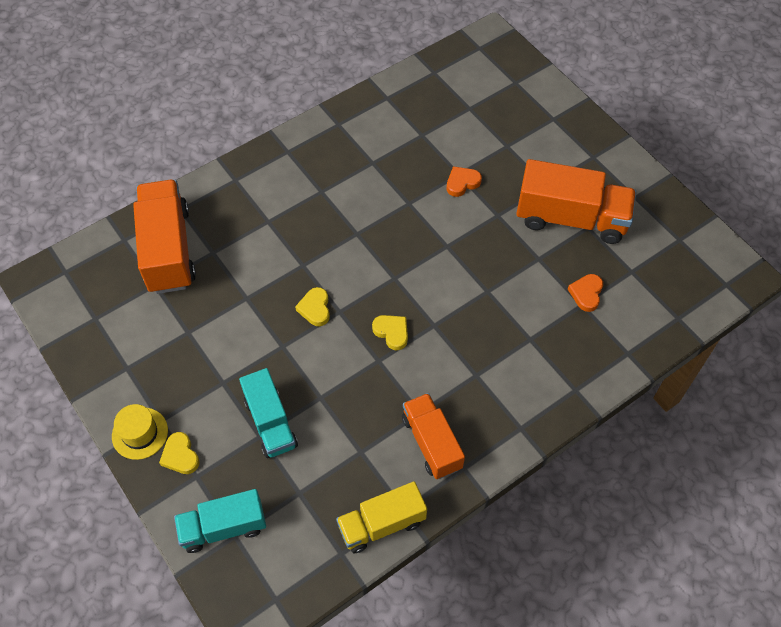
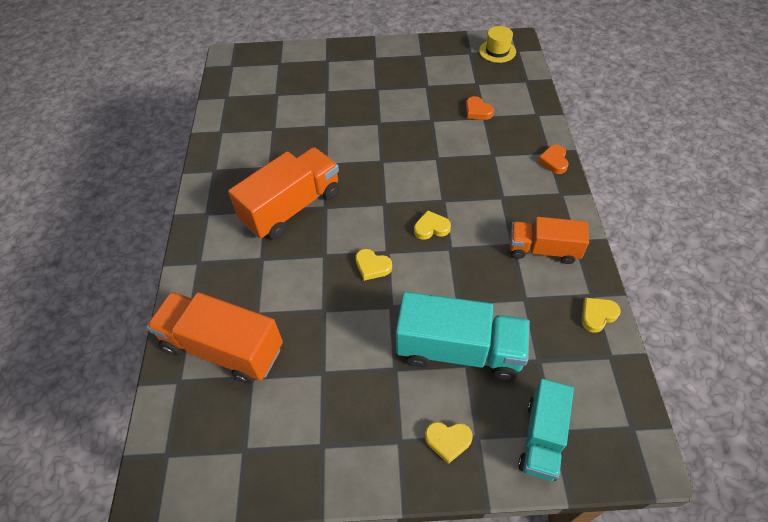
camera: 55 degrees left, 5 degrees down
(140, 433) = (402, 467): yellow hat -> yellow hat (497, 51)
(270, 422) = (459, 350): turquoise truck -> turquoise truck, size x1.56
(381, 524) = (597, 315): yellow truck -> yellow heart
(462, 183) = (335, 128): orange heart -> orange heart (554, 161)
(571, 218) = (413, 90): orange truck -> orange truck (292, 207)

